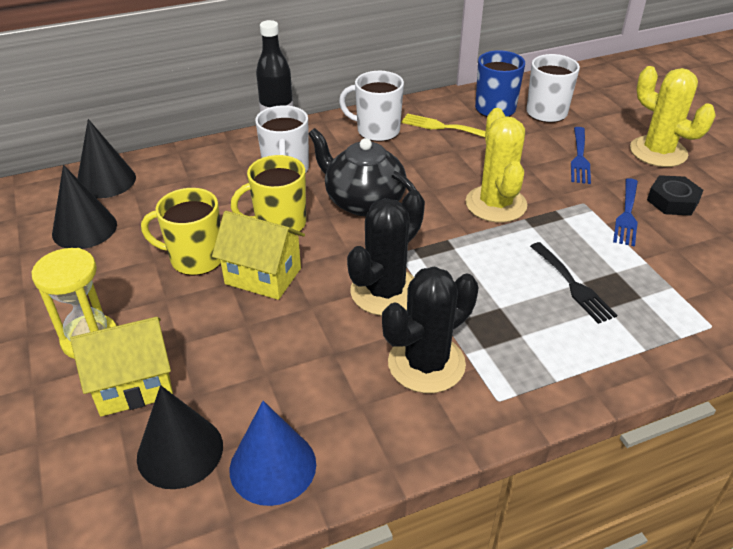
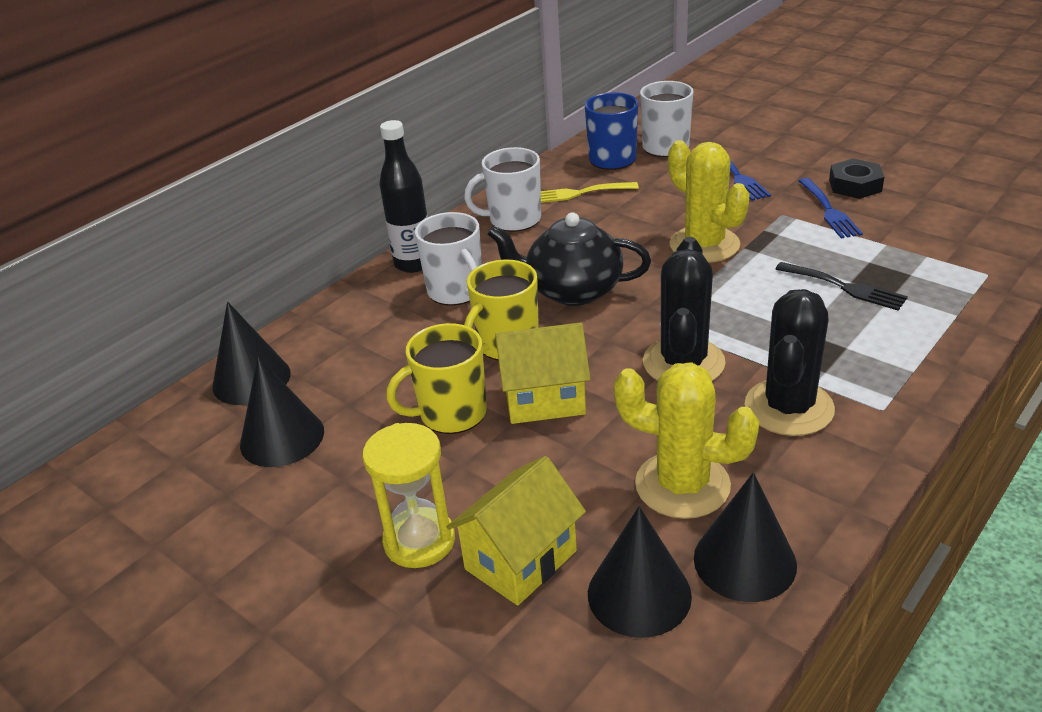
camera: 25 degrees left, 5 degrees down
(273, 466) = (744, 561): blue cone -> black cone
(658, 152) = (800, 148): yellow cactus -> yellow cactus (682, 485)

